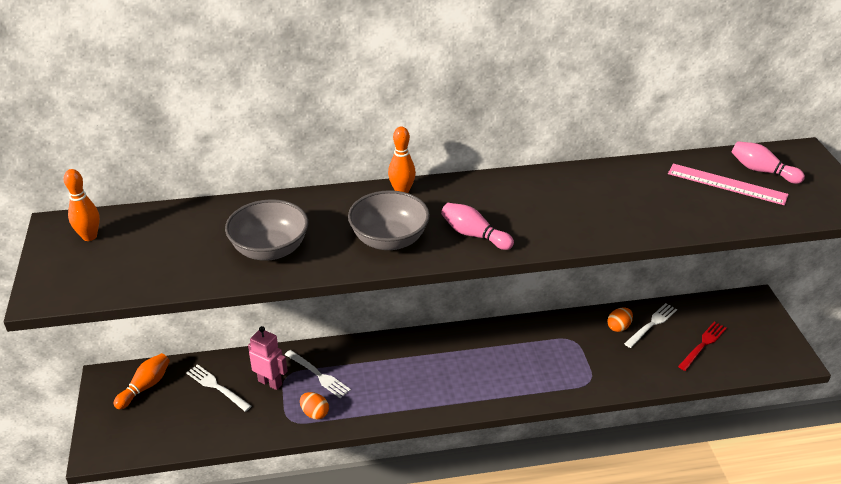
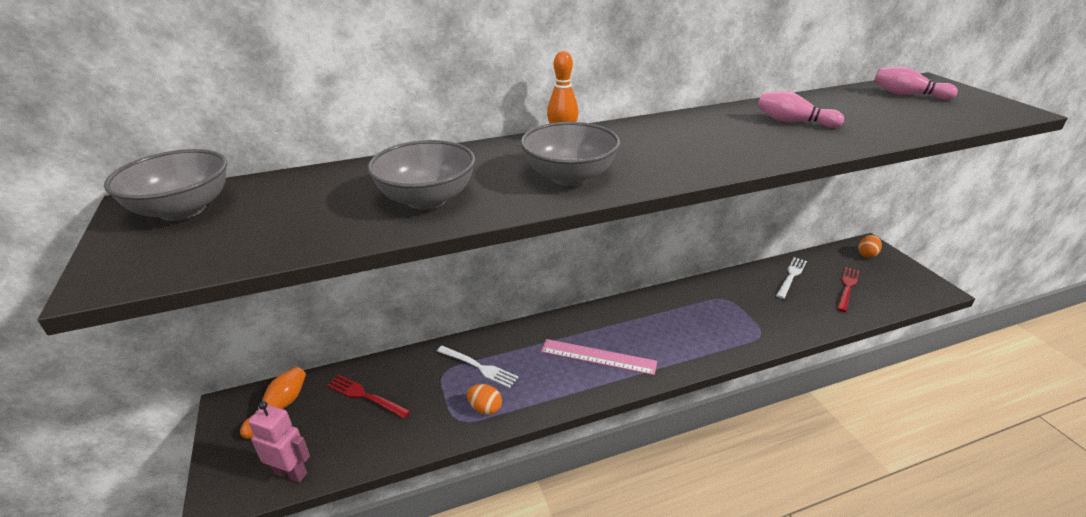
camera: 10 degrees left, 5 degrees down
(89, 236) = (183, 210): orange bowling pin -> grey bowl
(216, 386) = (364, 396): white fork -> red fork
(270, 382) = (426, 382): pink robot -> pink robot (291, 473)
(474, 235) = (664, 164): pink bowling pin -> pink bowling pin (793, 122)
(618, 327) = (762, 282): orange egg -> orange egg (867, 254)
(727, 184) = (885, 105): pink ruler -> pink ruler (598, 357)

